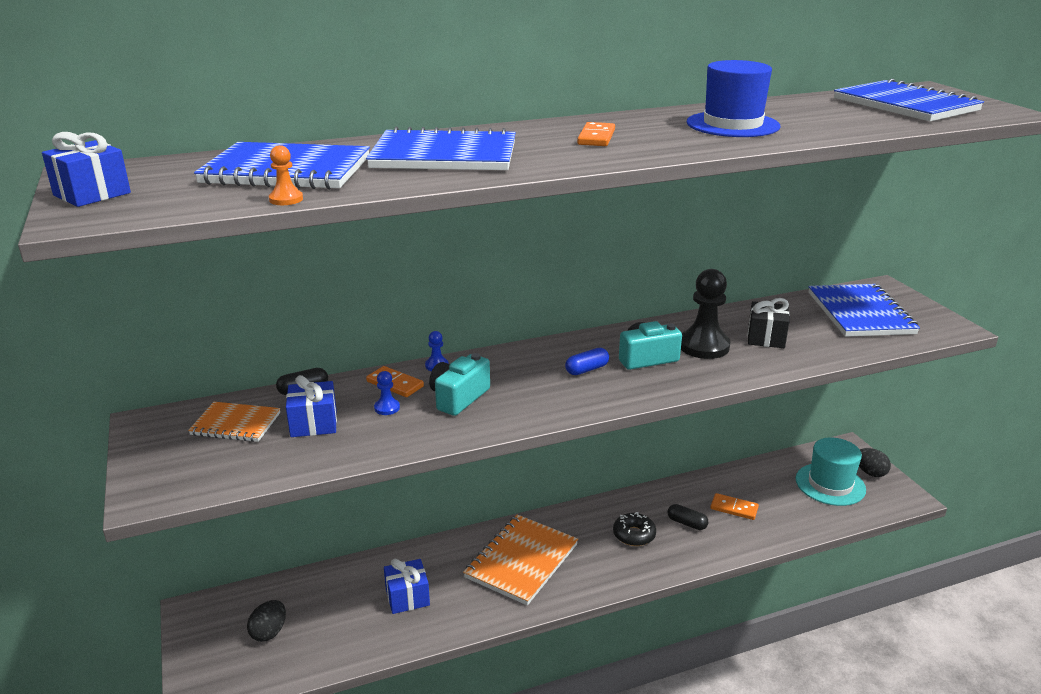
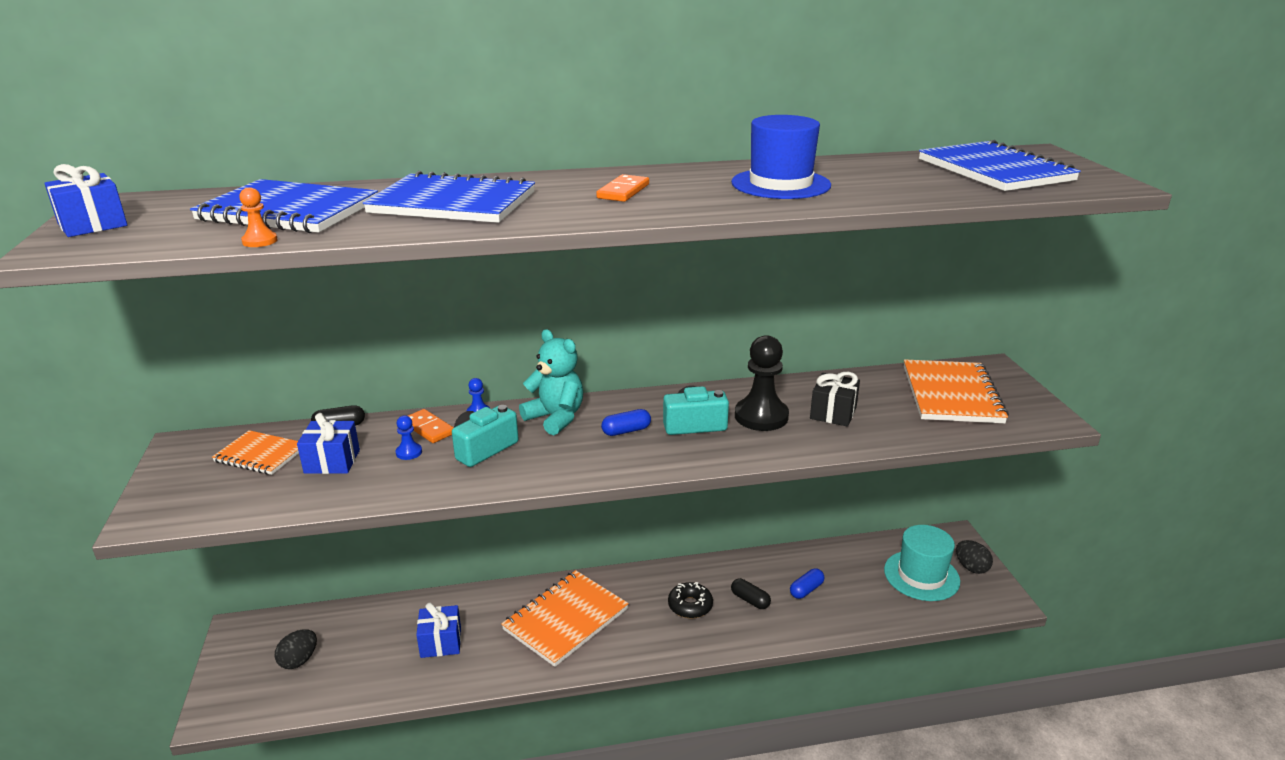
camera: 10 degrees right, 0 degrees up
(514, 364) = (555, 418): none -> turquoise teddy bear
(734, 508) = (806, 590): orange domino -> blue capsule
(860, 313) = (951, 394): blue notebook -> orange notebook

